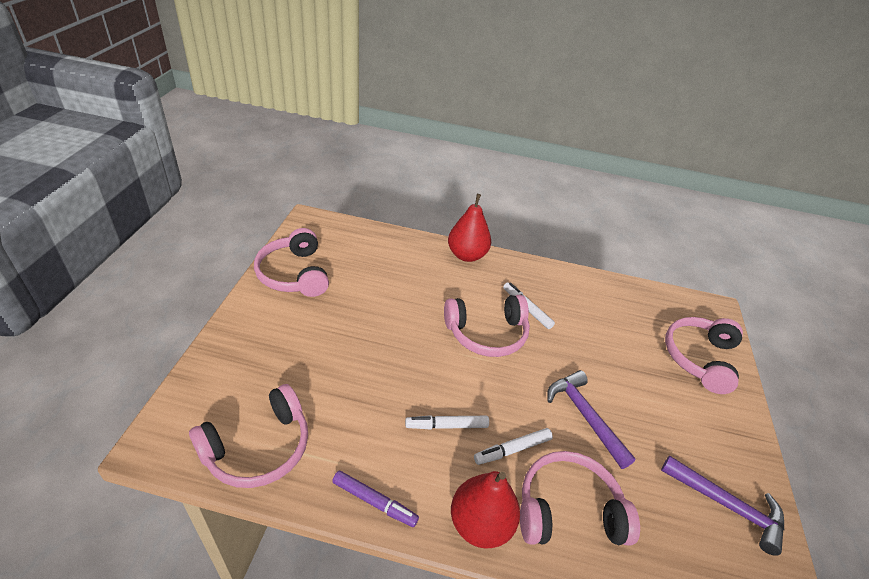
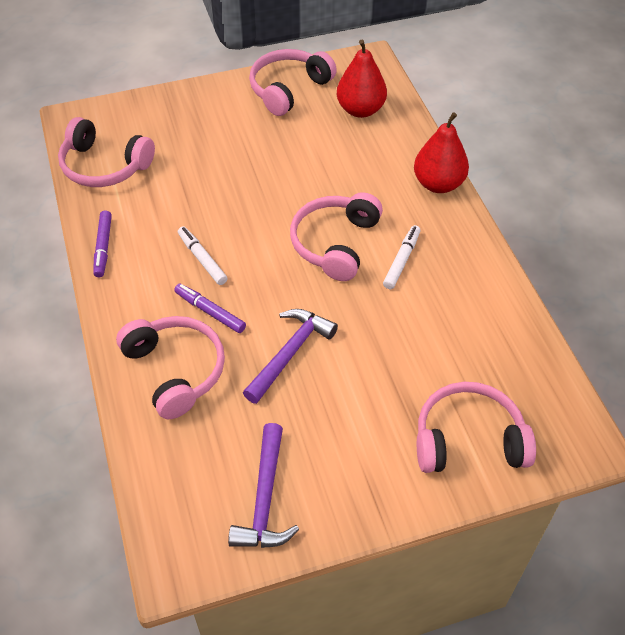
camera: 65 degrees right, 10 degrees up
(480, 523) = (125, 316): red pear -> red pear (360, 110)
(487, 333) = (335, 243): pink headphones -> pink headphones turned 60 degrees clockwise
(512, 449) = (210, 312): white marker -> purple marker

